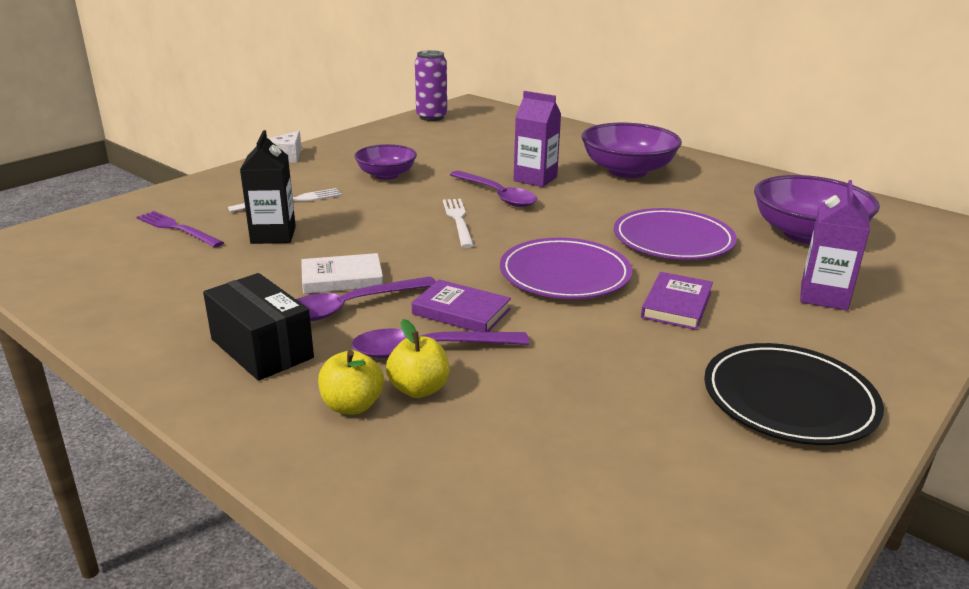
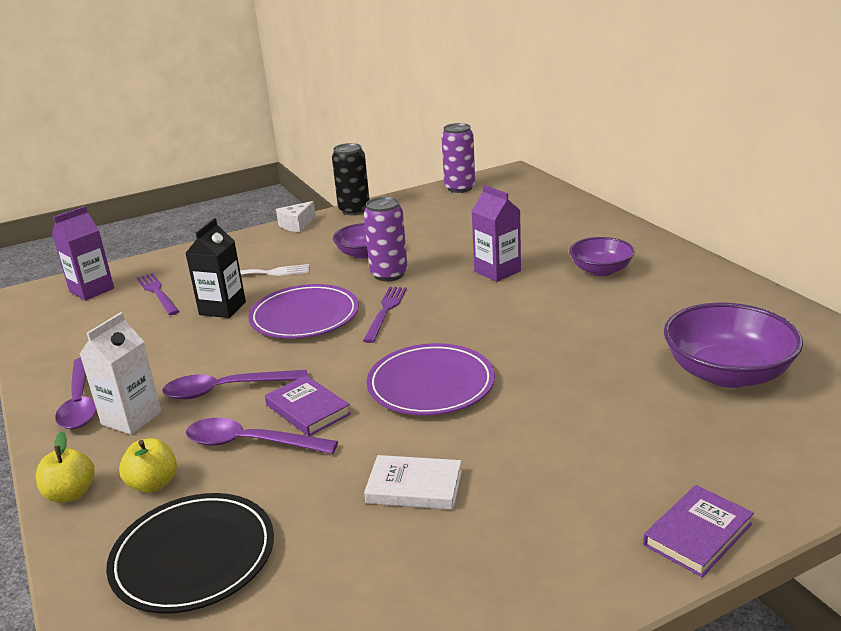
camera: 25 degrees right, 0 degrees up
(262, 348) = (131, 418): black box -> white carton
(339, 140) = (354, 210): none -> black can
(342, 278) = (241, 360): white book -> white book (414, 487)
(419, 389) = (213, 479): yellow apple -> yellow apple (71, 494)
(430, 190) = (389, 274): none -> purple can
(458, 220) = (385, 312): white fork -> purple fork
(497, 195) = (444, 287): purple spoon -> purple spoon (80, 402)
(627, 171) = (600, 270): purple bowl -> purple bowl, size x0.62
(673, 240) = (572, 360): purple plate -> purple plate (304, 316)
(676, 305) = (506, 435): purple book -> purple book (697, 534)
(789, 399) = (519, 559): black plate -> black plate (193, 557)
(823, 296) = (670, 452): purple carton -> purple carton (92, 290)

